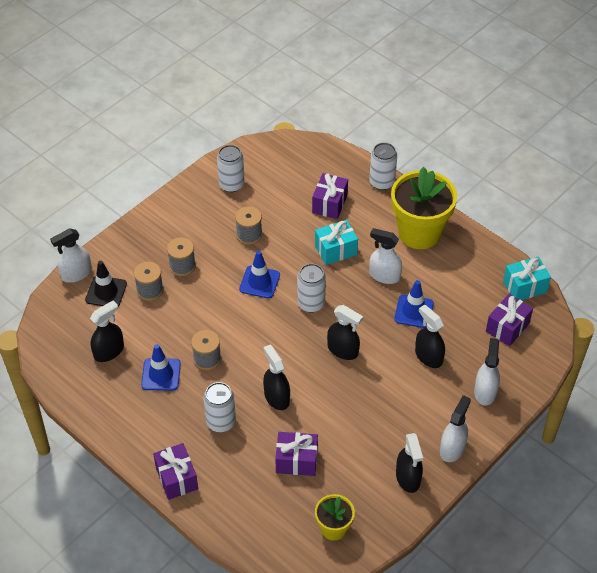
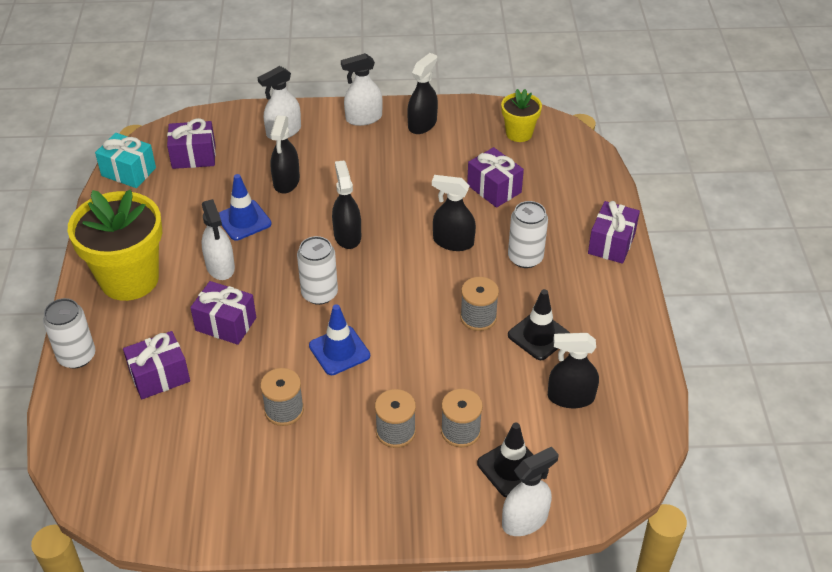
camera: 135 degrees left, 5 degrees down
(76, 274) = (525, 520): white spray bottle -> white spray bottle turned 45 degrees counterclockwise
(161, 374) = (539, 336): blue traffic cone -> black traffic cone
(231, 184) = (221, 490): white can -> none
(276, 397) = (453, 242): black spray bottle -> black spray bottle turned 90 degrees clockwise
(335, 250) = (226, 324): turquoise gift -> purple gift

